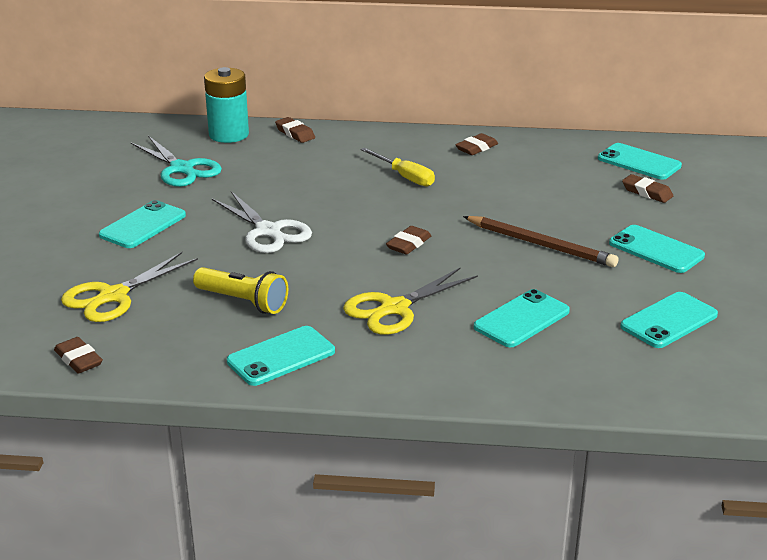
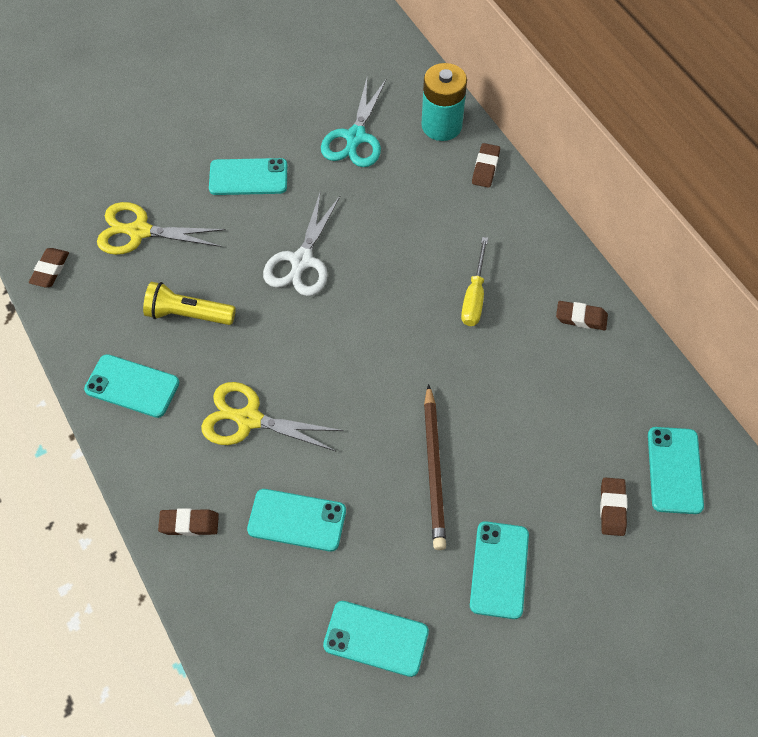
camera: 55 degrees right, 30 degrees up
(243, 302) = (188, 314): yellow flashlight -> yellow flashlight turned 105 degrees clockwise
(409, 244) = (357, 370): brown eraser -> brown eraser (189, 524)

